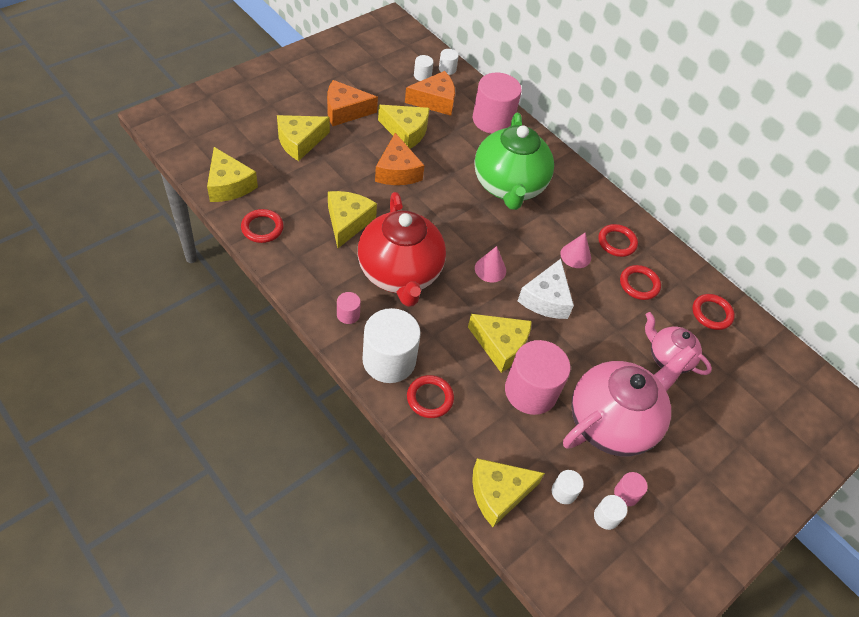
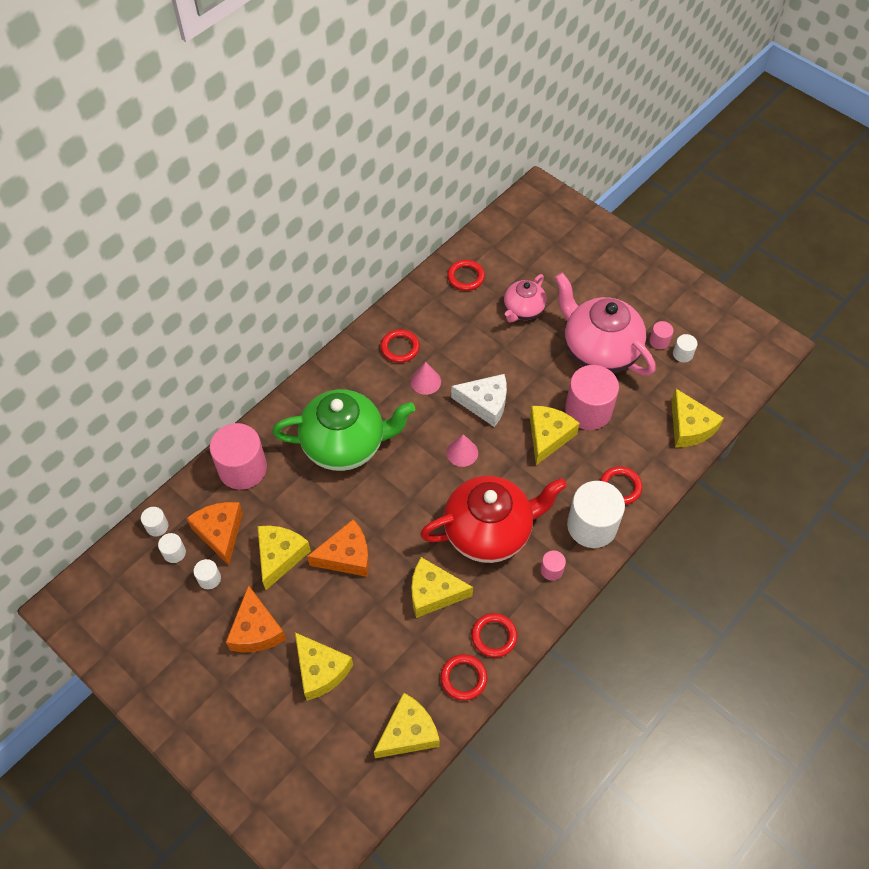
camera: 90 degrees left, 5 degrees up
(564, 492) = (672, 382): white cylinder -> white cylinder (209, 579)
(639, 284) = (447, 330): red ring -> red ring (494, 636)

